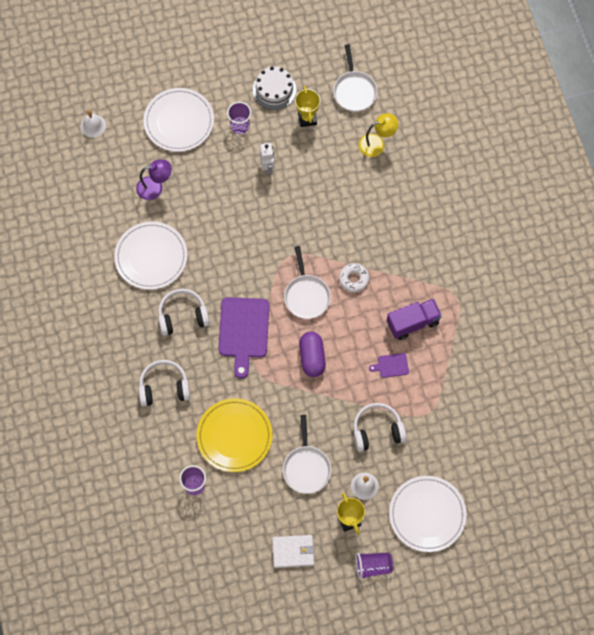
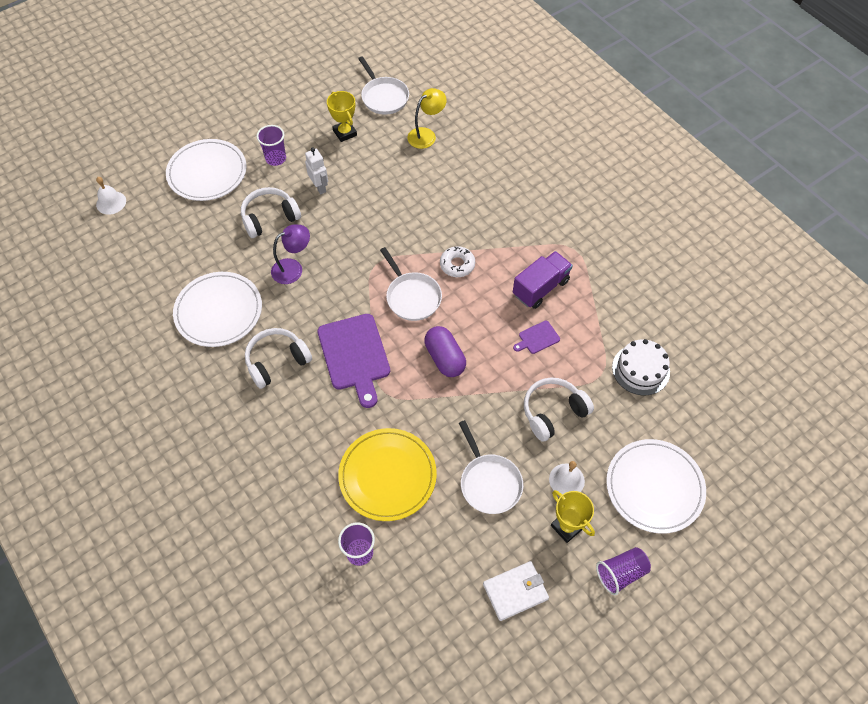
camera: 20 degrees left, 10 degrees down
(155, 187) = (201, 241): purple lamp -> purple lamp (293, 268)
(164, 387) = (281, 448): white headphones -> white headphones (270, 218)
(274, 89) = (300, 117): white cake -> white cake (640, 369)

